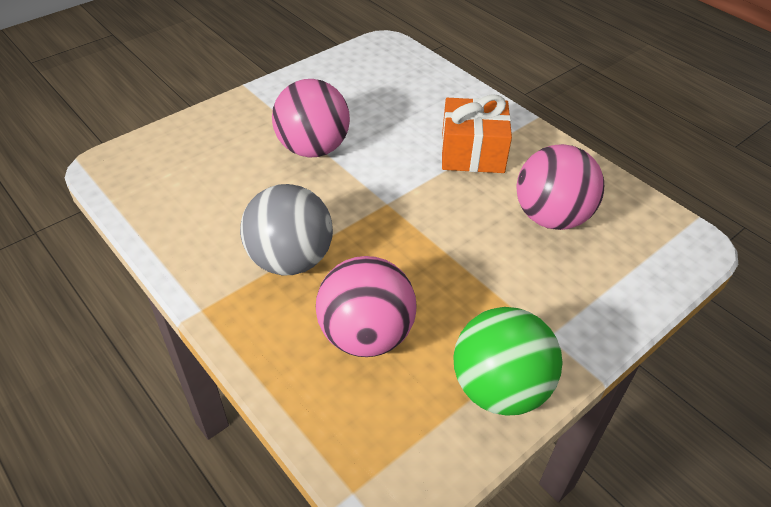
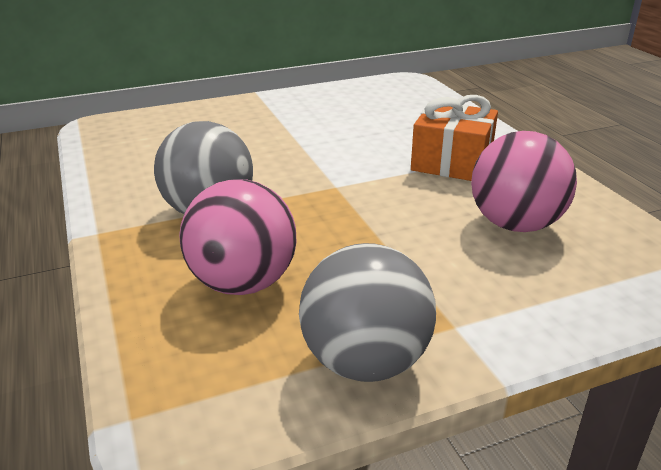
camera: 20 degrees right, 15 degrees down
(313, 148) = (289, 139): pink ball -> none
(499, 388) = (365, 361): green ball -> grey ball

